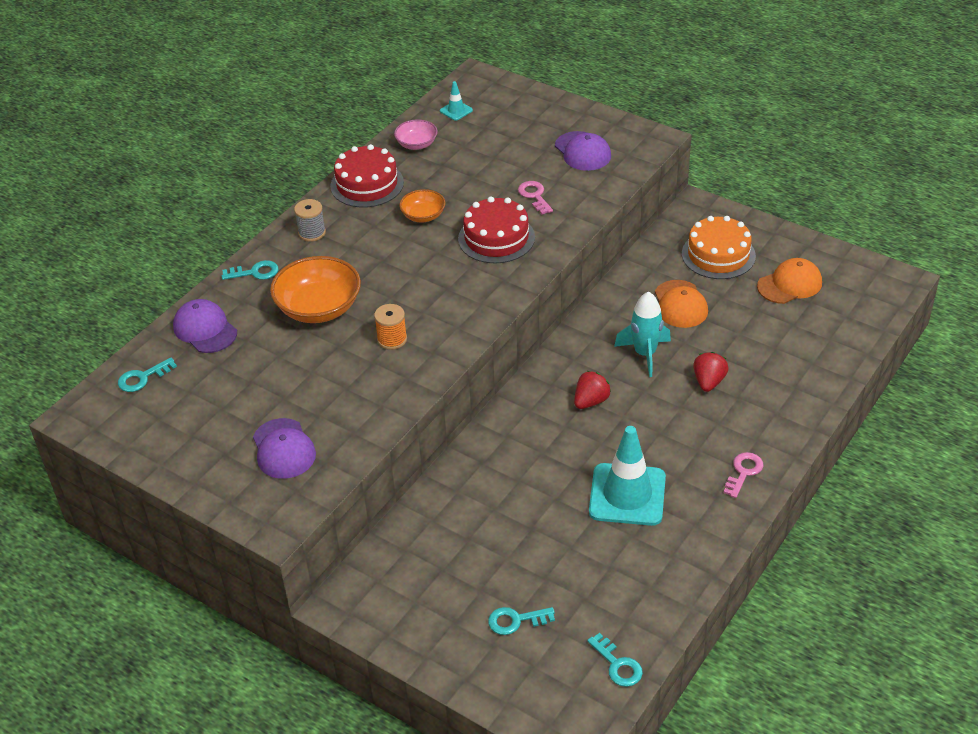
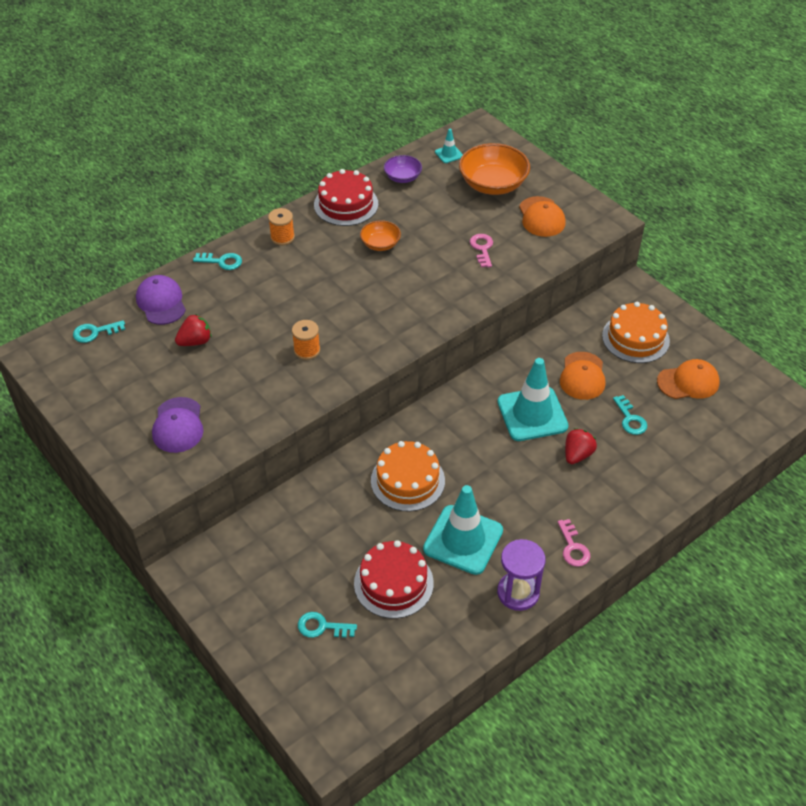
camera: 15 degrees right, 5 degrees up
(312, 233) = (282, 237): grey spool -> orange spool
(319, 308) = (259, 306): orange bowl -> orange bowl (493, 184)
(416, 144) = (402, 177): pink bowl -> purple bowl
(496, 238) = (433, 279): red cake -> red cake (393, 583)
(543, 452) = (407, 480): none -> orange cake
(583, 151) = (541, 217): purple cap -> orange cap
(591, 401) = (467, 445): red strawberry -> red strawberry (195, 341)
(617, 665) = (390, 693): turquoise key -> turquoise key (630, 419)
(645, 354) = (532, 414): turquoise rocket -> turquoise traffic cone
(707, 530) = (518, 592): none -> purple hourglass
(743, 472) = (573, 547): pink key -> pink key turned 120 degrees clockwise

